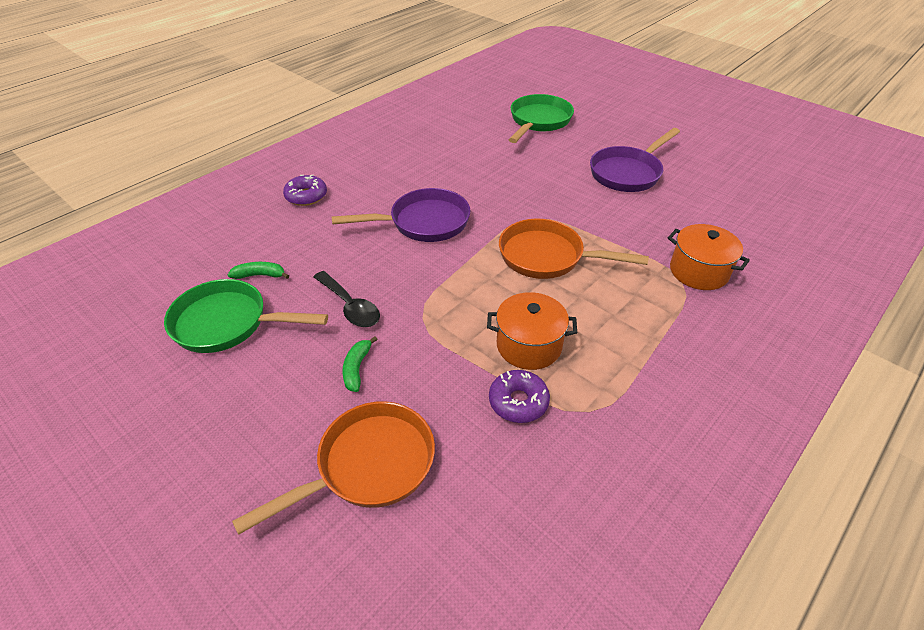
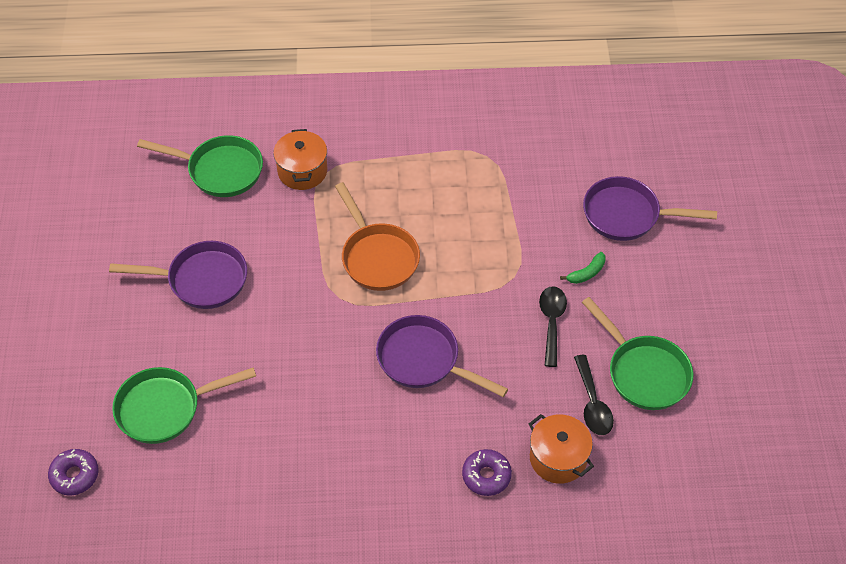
camera: 135 degrees left, 10 degrees up
(260, 275) = (592, 403): green banana -> black spoon
(368, 466) = (627, 215): orange pan -> purple pan
(518, 402) = (517, 187): purple donut -> purple donut (75, 475)
(529, 345) = (472, 210): orange pot -> orange pot (558, 458)
(744, 230) = (220, 170): none -> green pan

